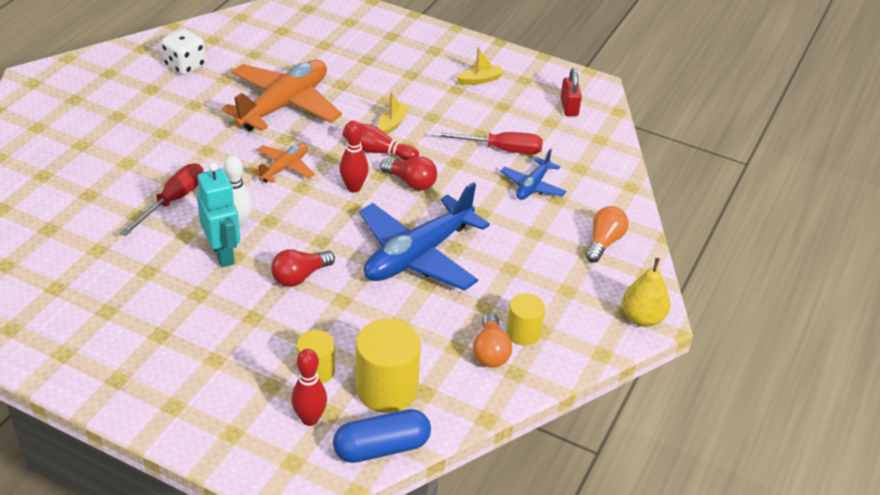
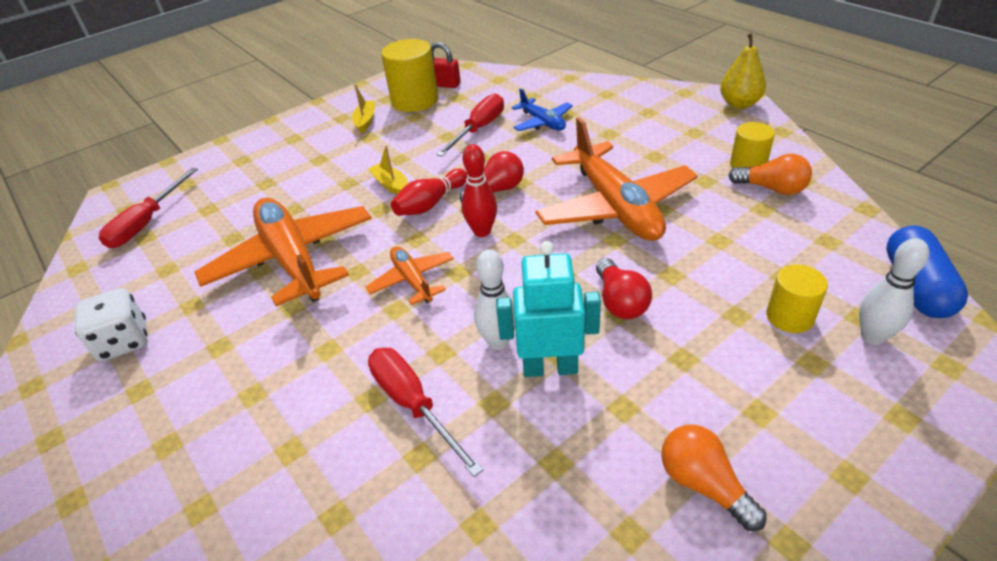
camera: 60 degrees left, 0 degrees up
(297, 24) = (147, 223): none -> red screwdriver
(310, 419) = (872, 337): red bowling pin -> white bowling pin
(386, 389) = (823, 266): yellow cylinder -> yellow cylinder (415, 100)
(418, 255) = (615, 207): blue plane -> orange plane
(604, 242) = (637, 103): orange light bulb -> orange light bulb (704, 484)

